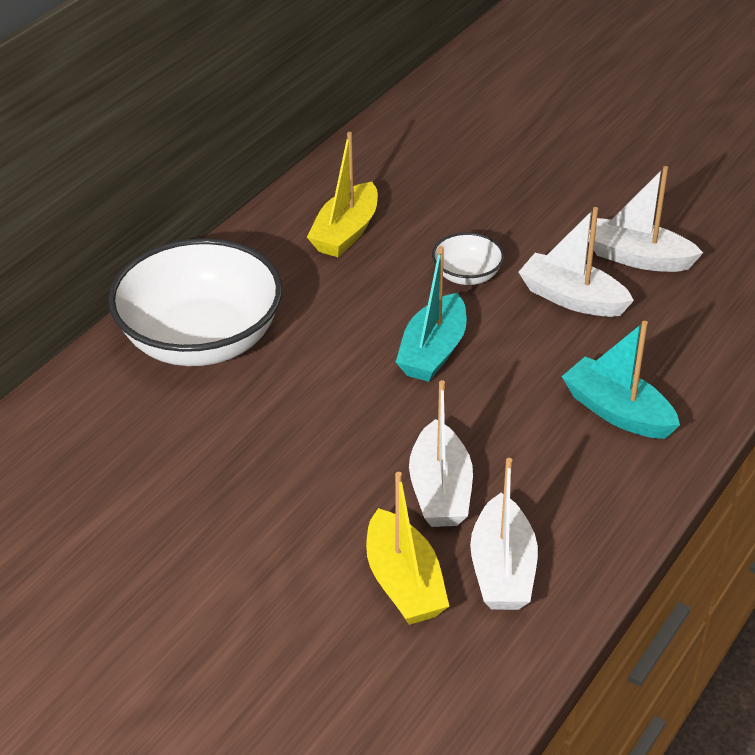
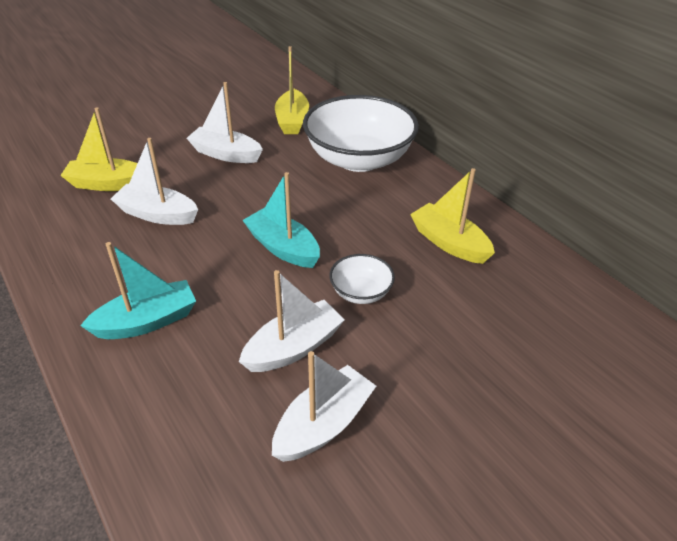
camera: 110 degrees right, 0 degrees up
(114, 442) = (292, 121): none -> yellow boat
(502, 569) = (77, 219): white boat -> white boat (226, 154)

